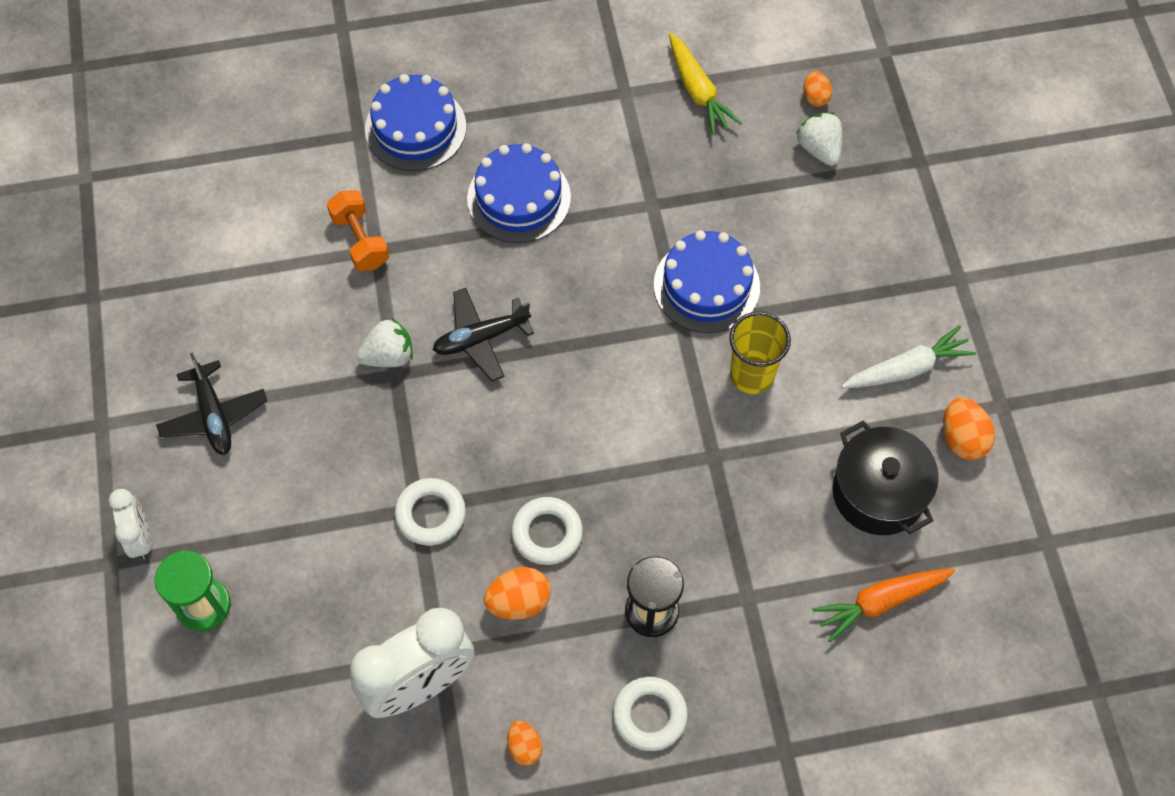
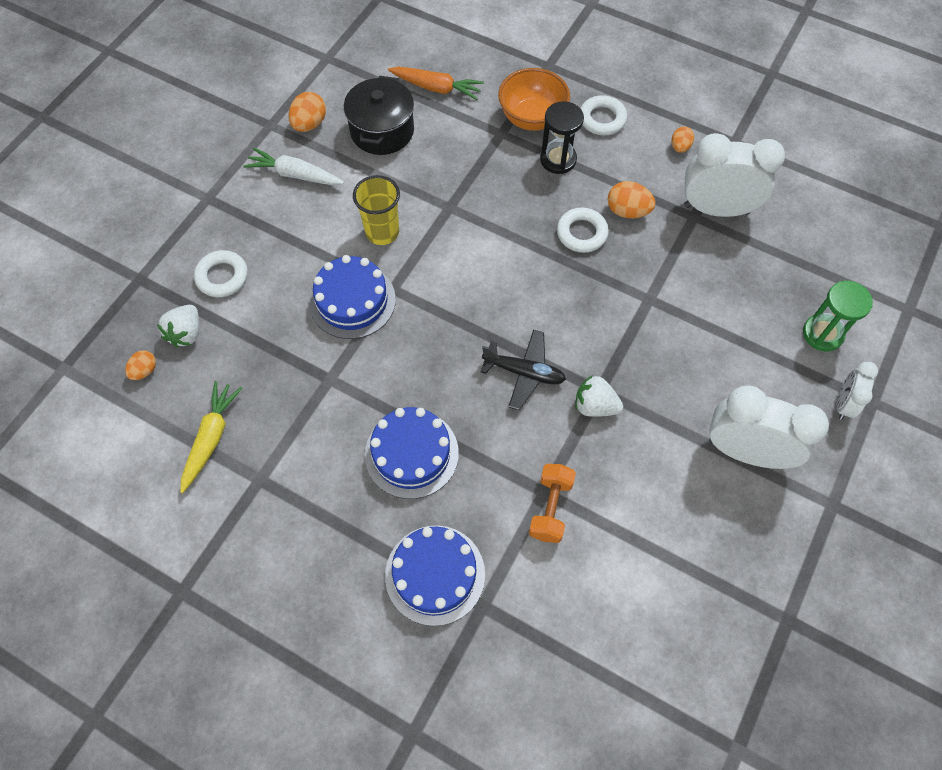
camera: 140 degrees left, 0 degrees up
(214, 415) = (745, 451): black plane -> white clock
(430, 514) = (643, 289): white ring -> white ring (222, 277)
(732, 648) = (532, 118): none -> orange bowl

